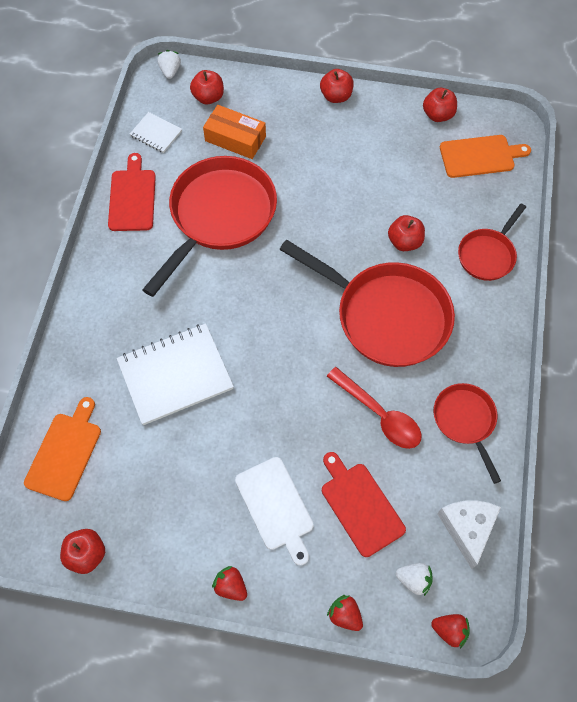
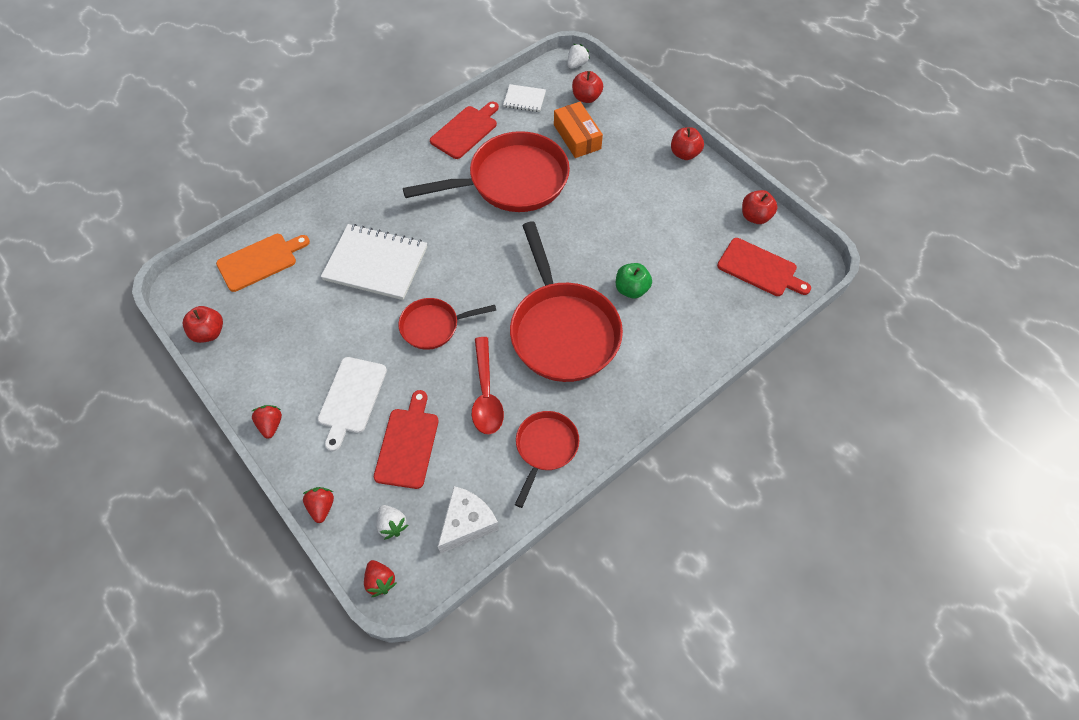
camera: 40 degrees right, 5 degrees down
(156, 133) = (524, 99): white notebook -> white notebook turned 60 degrees counterclockwise
(404, 242) = (631, 289): red apple -> green apple
(480, 156) = (760, 269): orange cutting board -> red cutting board
(487, 255) = (690, 344): red pan -> red pan (433, 326)

